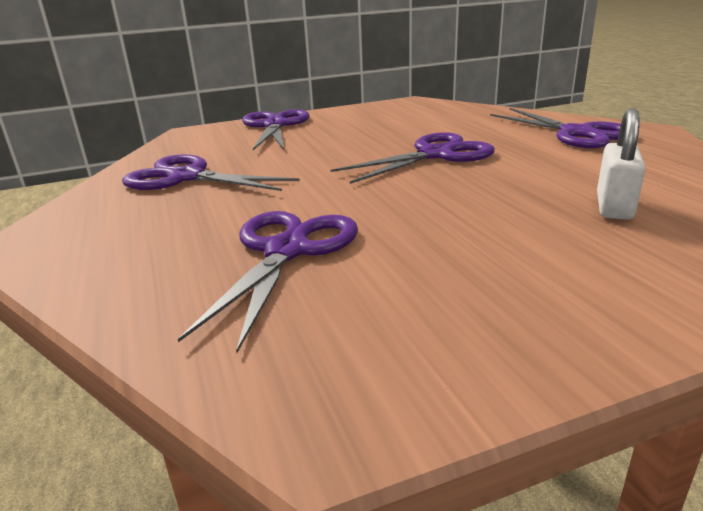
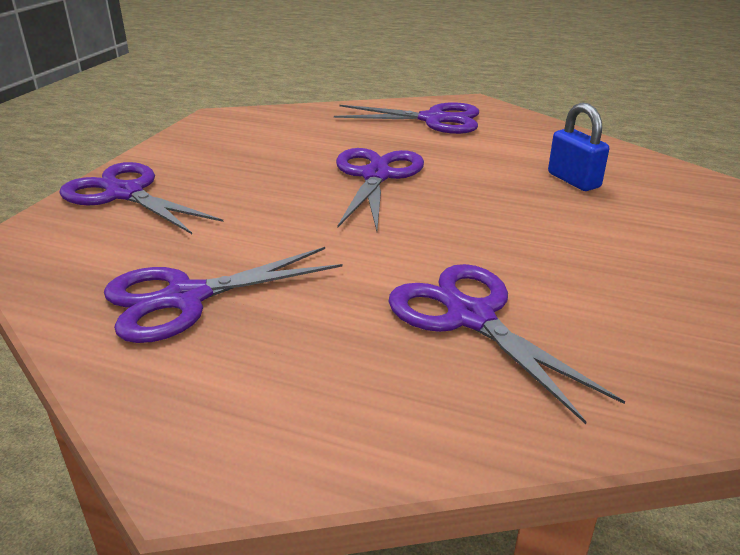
camera: 50 degrees left, 5 degrees up
(614, 207) = (573, 180): white padlock -> blue padlock

